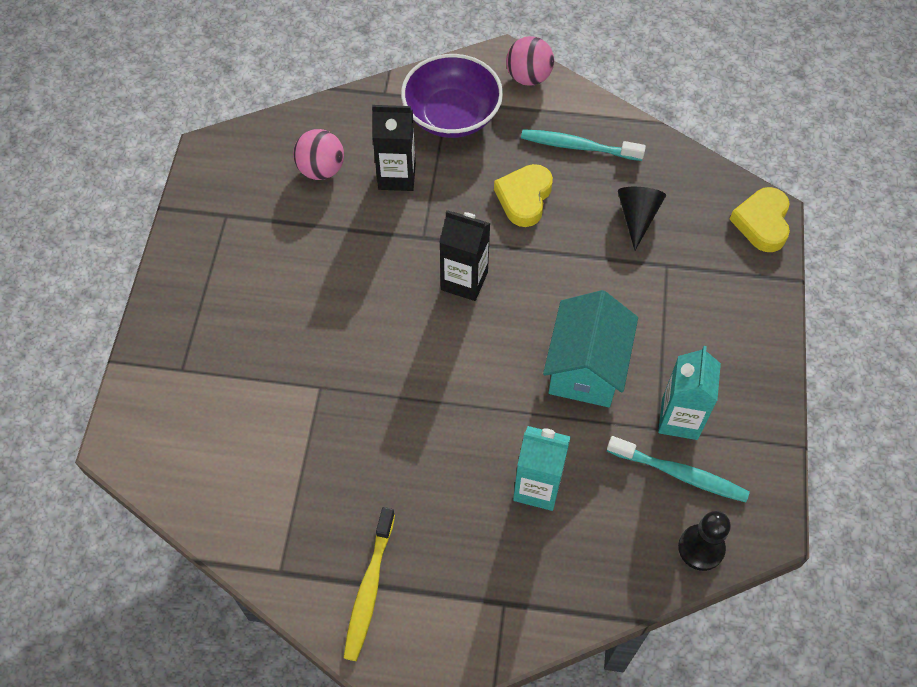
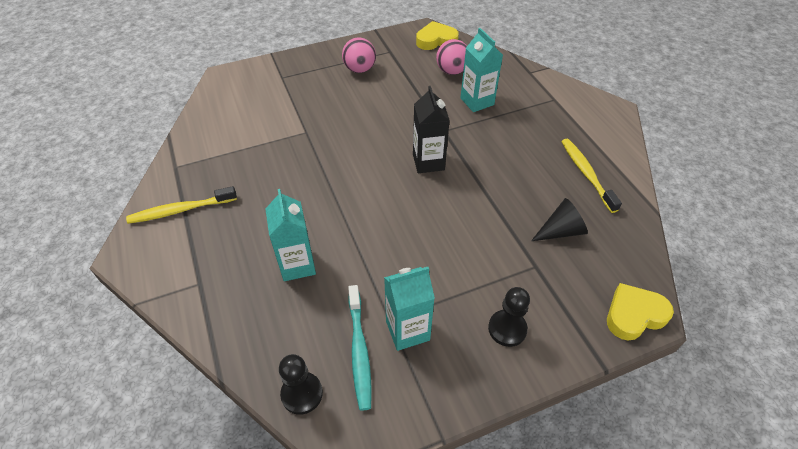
camera: 60 degrees right, 10 degrees down
(397, 176) = (477, 101): black carton -> turquoise carton
(452, 115) = (545, 105): purple bowl -> none
(524, 198) = (517, 164): yellow heart -> yellow heart (436, 40)
(528, 77) = (614, 127): pink ball -> pink ball (360, 69)
(578, 146) = (586, 174): turquoise toothbrush -> yellow toothbrush
(586, 368) = (410, 253): turquoise house -> none
(723, 332) = (507, 329): none -> black pawn

